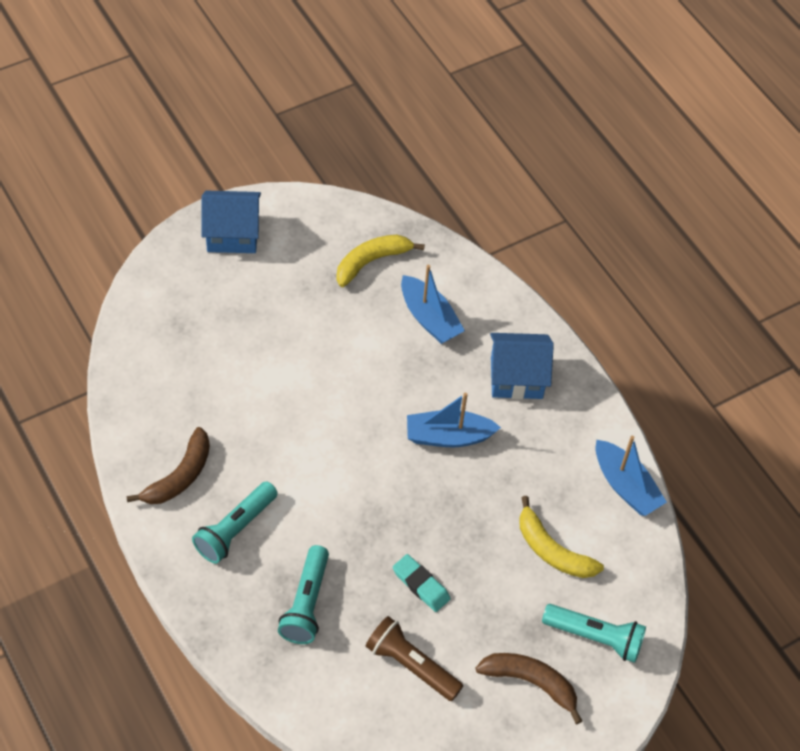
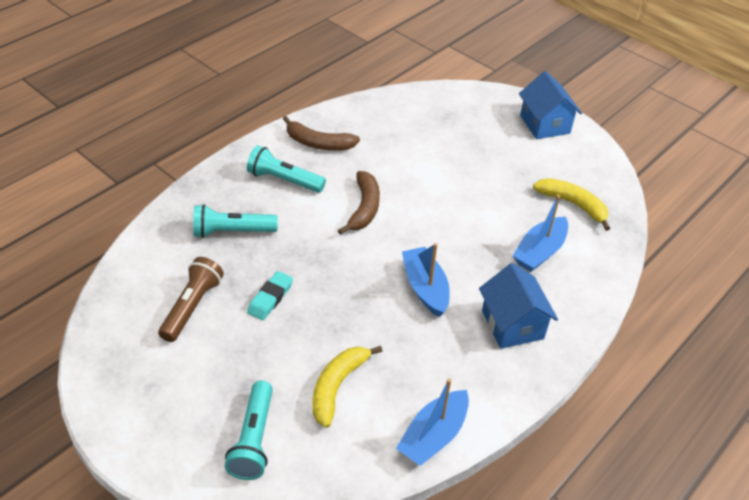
camera: 75 degrees right, 10 degrees down
(530, 682) = (193, 395): brown banana -> brown banana (364, 208)

